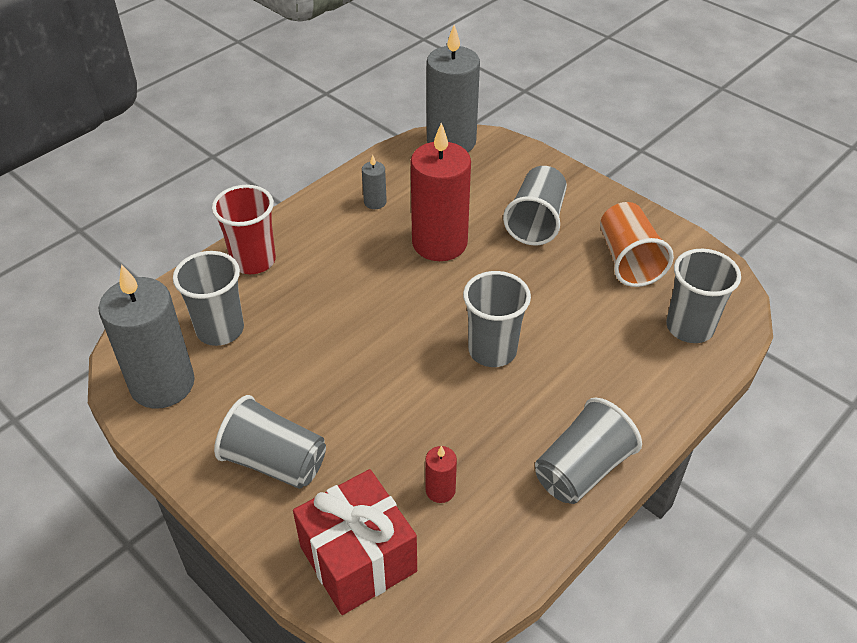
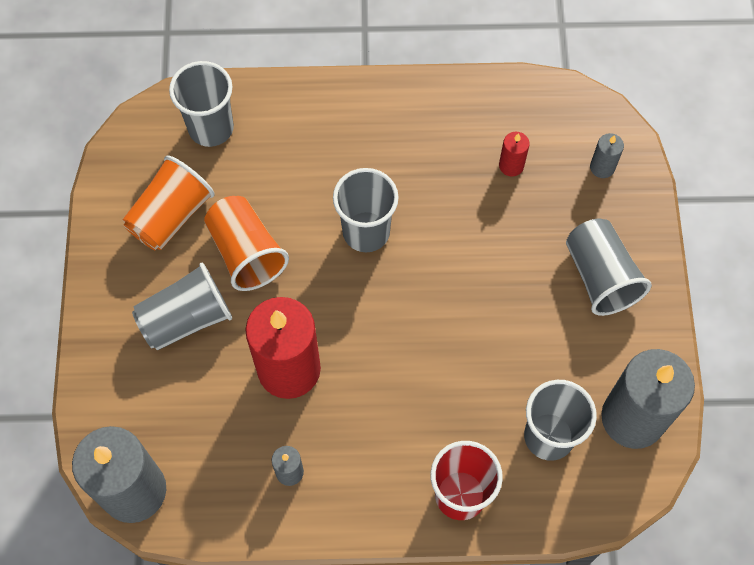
camera: 135 degrees left, 20 degrees up
(358, 559) = (602, 167): red gift -> grey candle
(552, 278) = (246, 252): none -> orange cup
(582, 469) = (410, 104): grey cup -> none

